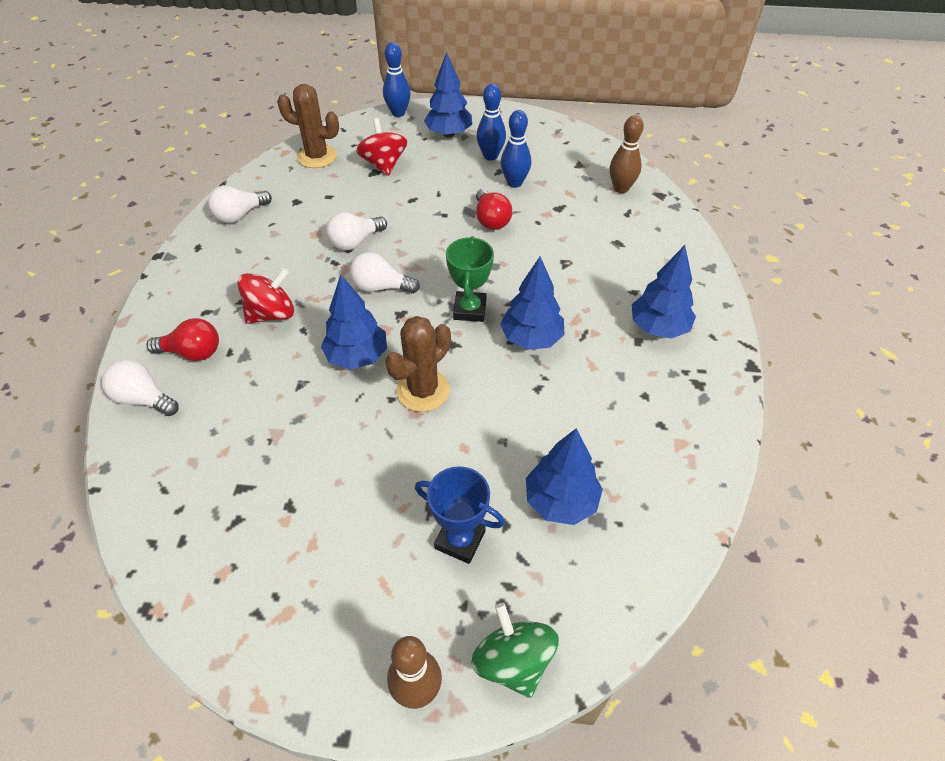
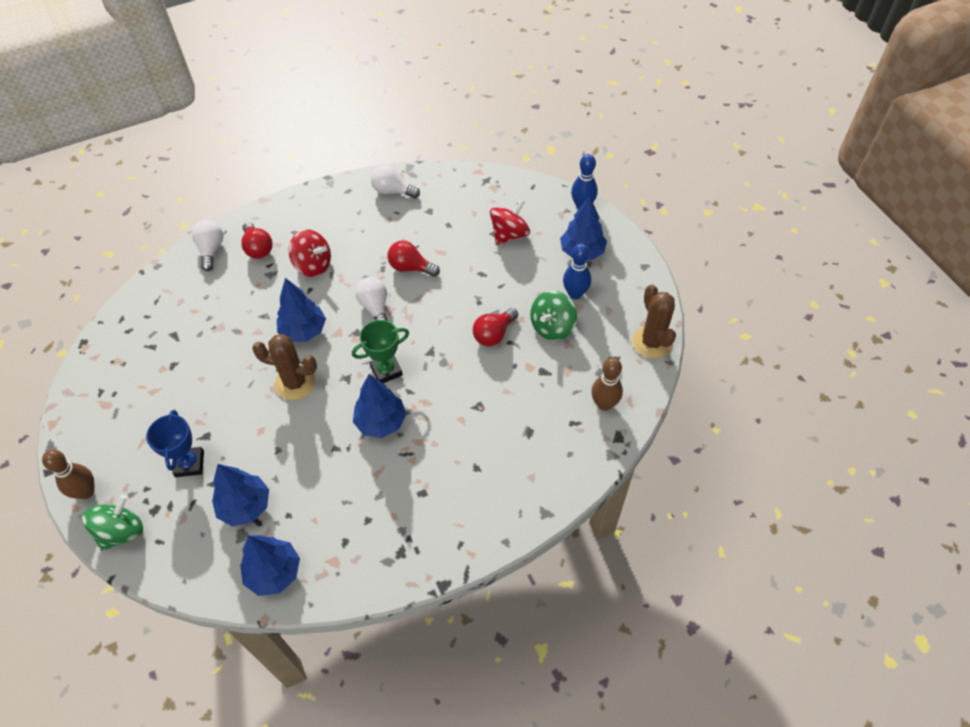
camera: 60 degrees right, 5 degrees up
(317, 157) = (487, 192): brown cactus -> brown cactus (652, 342)
(355, 242) = (411, 267): white light bulb -> red light bulb
(514, 183) = (552, 327): blue bowling pin -> green spinning top
(658, 327) = (445, 501): blue tree -> blue tree (274, 572)

